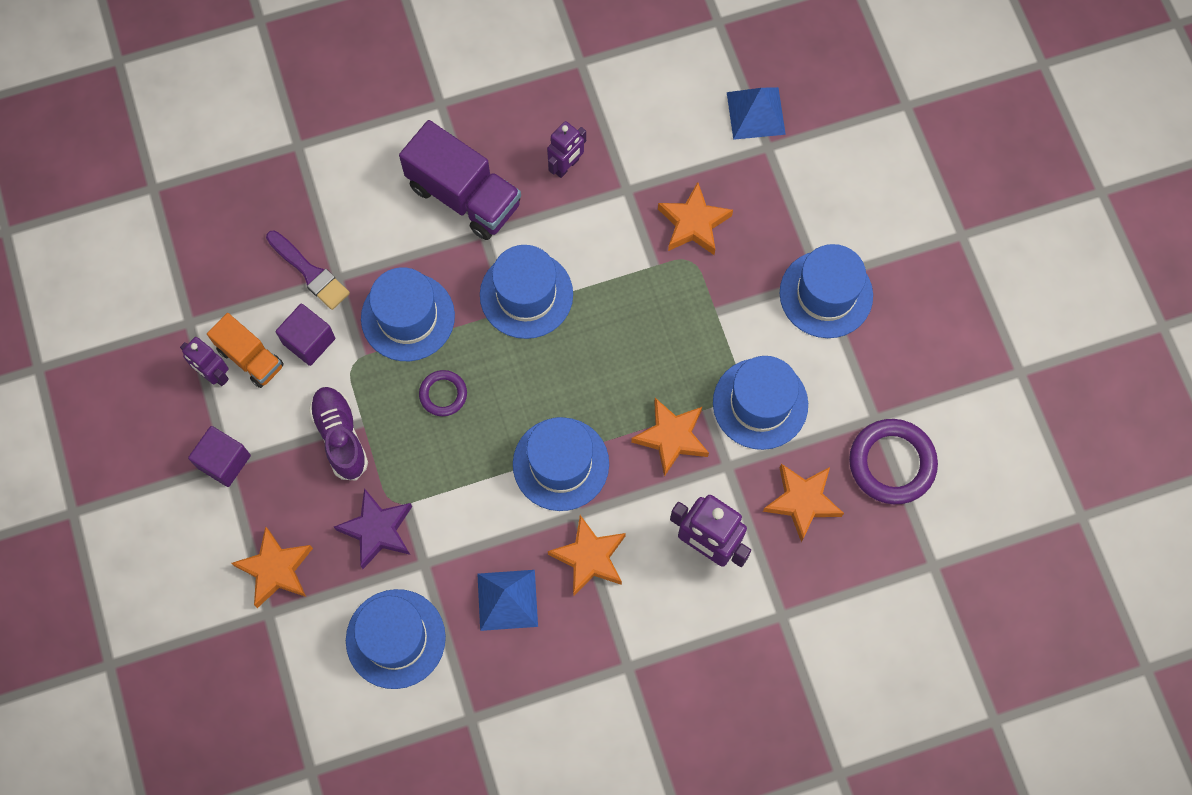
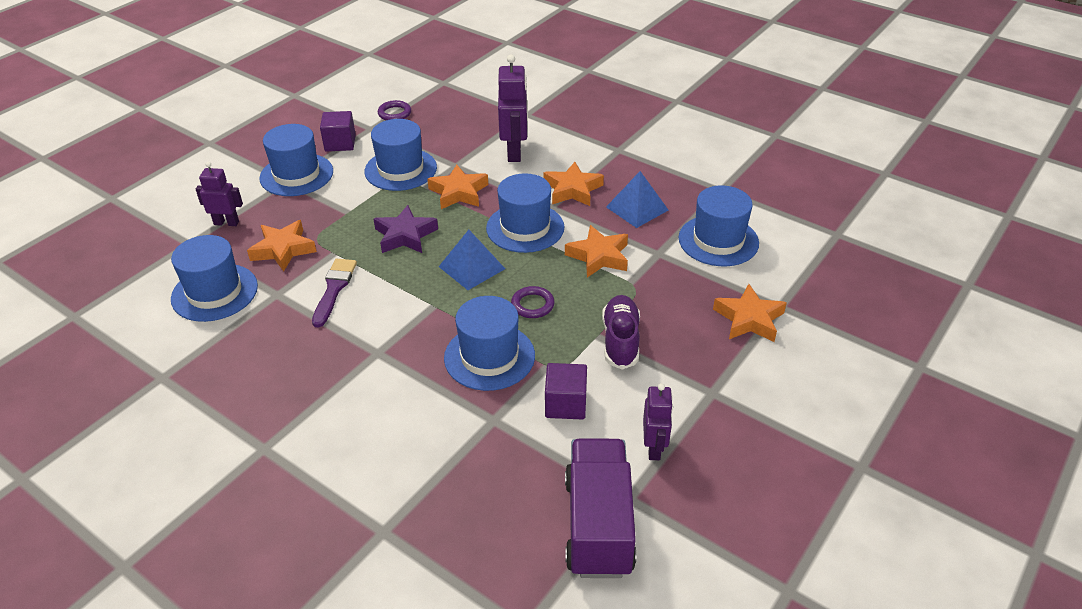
camera: 125 degrees left, 30 degrees down
(224, 461) = (712, 395): purple cube -> purple cube (340, 143)
(250, 358) = (616, 433): orange truck -> none
(310, 272) = (505, 440): purple brush -> purple brush (334, 289)
(340, 436) = (620, 341): purple shoe -> purple shoe turned 150 degrees clockwise
(377, 530) = (663, 285): purple star -> purple star (405, 235)
(464, 195) = (350, 381): purple truck -> purple truck (598, 525)
(526, 294) = (412, 303): blue hat -> blue hat (214, 292)
(566, 166) = (277, 336): purple robot -> purple robot (226, 223)
(755, 113) = (159, 260): blue pyramid -> blue pyramid (472, 267)
(802, 501) = (450, 132): orange star -> orange star (598, 256)
(892, 463) = (394, 113): purple ring -> purple ring, size x0.55

